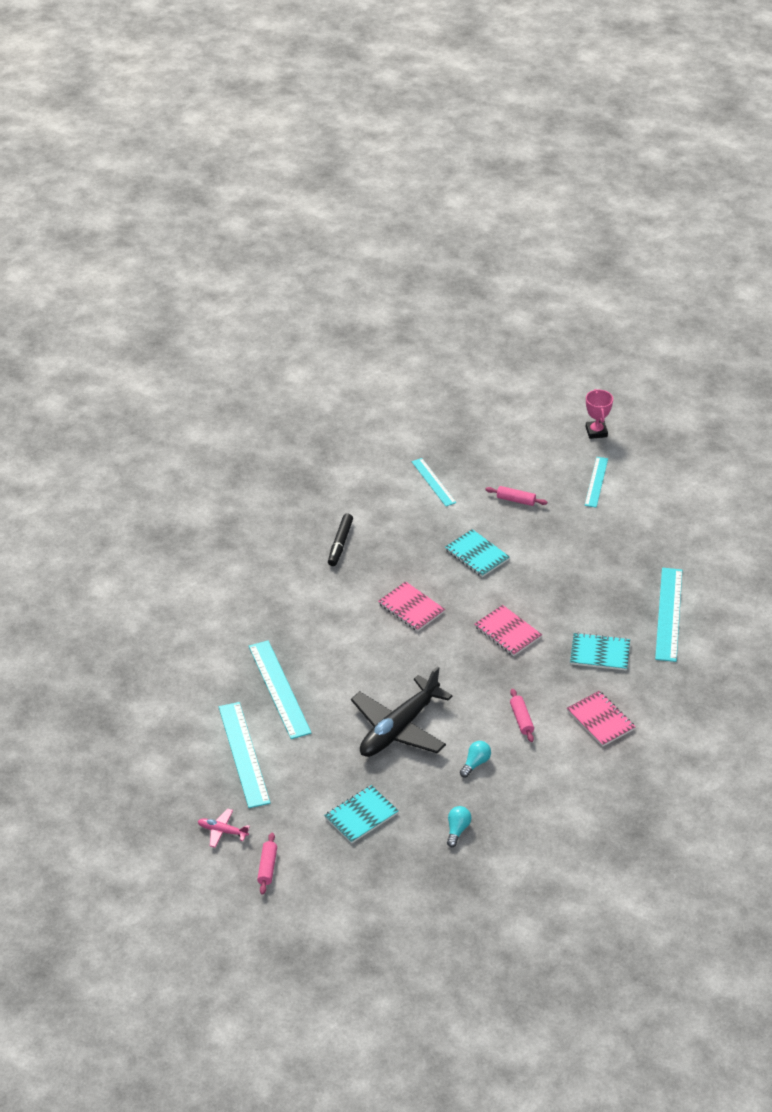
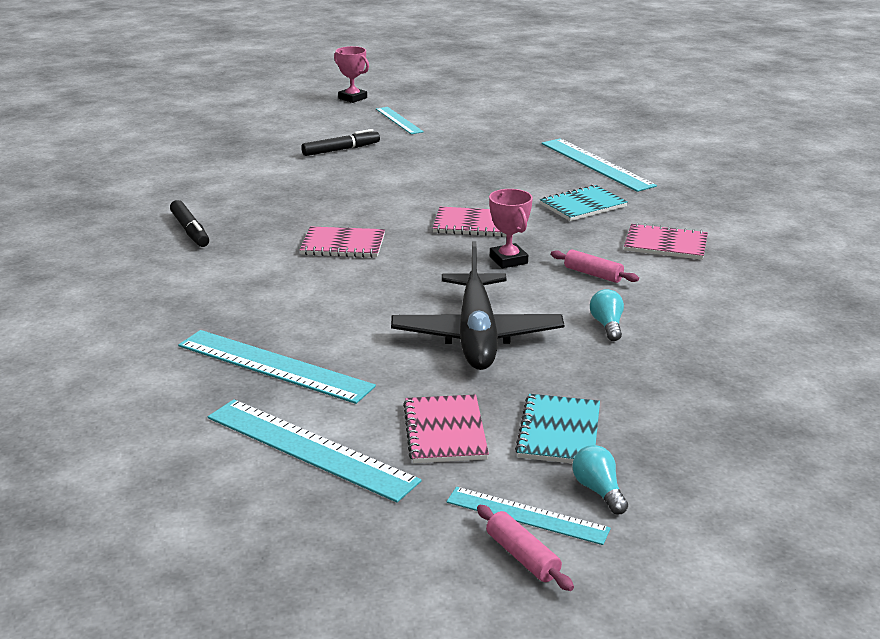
camera: 40 degrees left, 15 degrees down
(222, 831) = (394, 551): pink plane -> none
(311, 782) = (445, 431): none -> pink notebook
(433, 482) = (238, 164): turquoise ruler -> turquoise ruler (527, 515)
(457, 830) = (687, 388): turquoise light bulb -> turquoise light bulb (598, 490)
(477, 555) = (356, 190): turquoise notebook -> none
(488, 678) = (508, 260): none -> pink trophy
(516, 500) = (341, 150): pink rolling pin -> black marker

